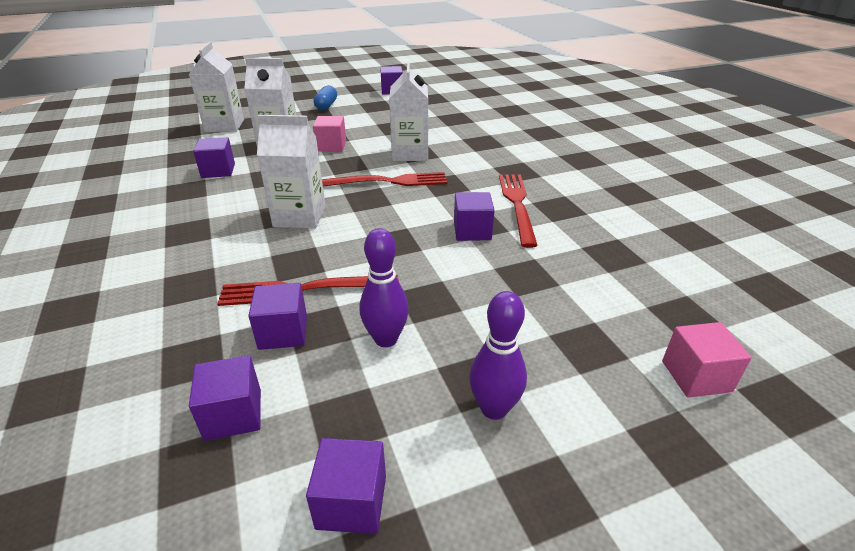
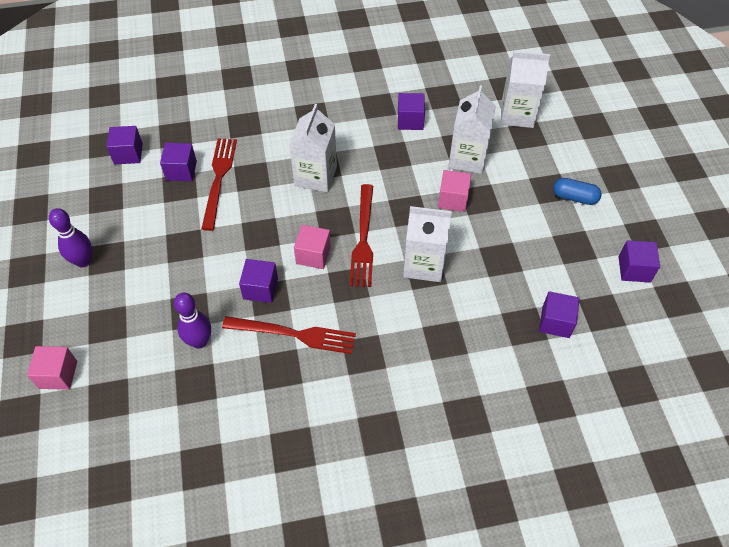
camera: 100 degrees right, 20 degrees up
(351, 502) = (60, 197): purple cube -> purple cube (555, 322)
(386, 339) = (156, 219): purple bowling pin -> purple bowling pin (199, 341)
(415, 205) = (313, 255): none -> pink cube

